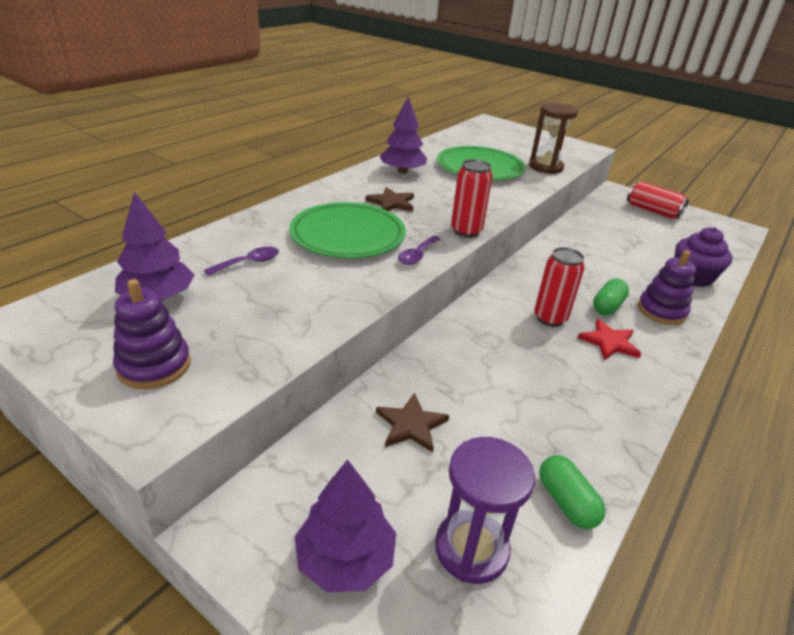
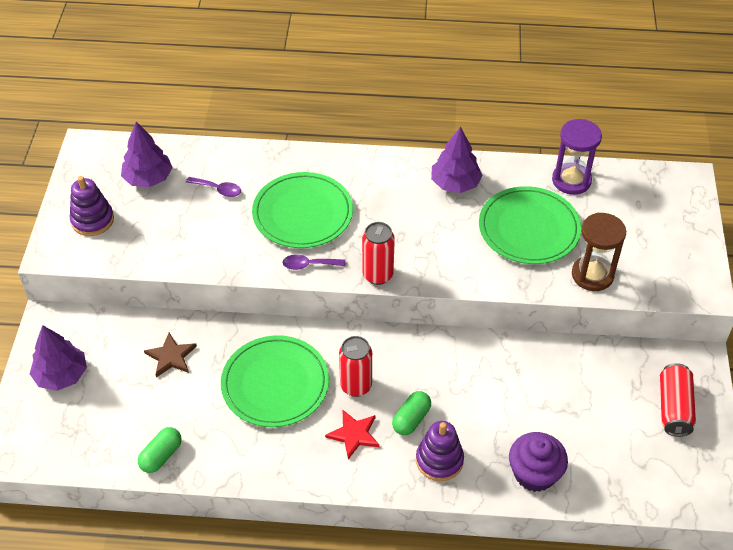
camera: 60 degrees right, 15 degrees up
(391, 203) = (382, 209): brown star -> none
(471, 548) = (100, 423): purple hourglass -> purple hourglass (571, 180)
(513, 363) = (275, 384): none -> green plate
(607, 306) = (411, 419): green capsule -> green capsule turned 60 degrees counterclockwise

